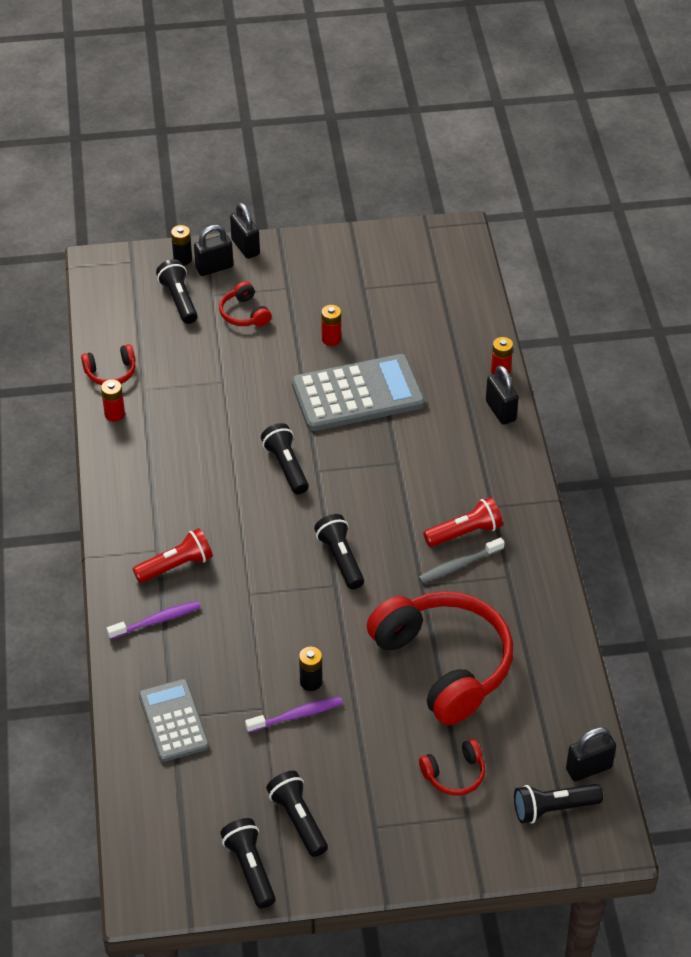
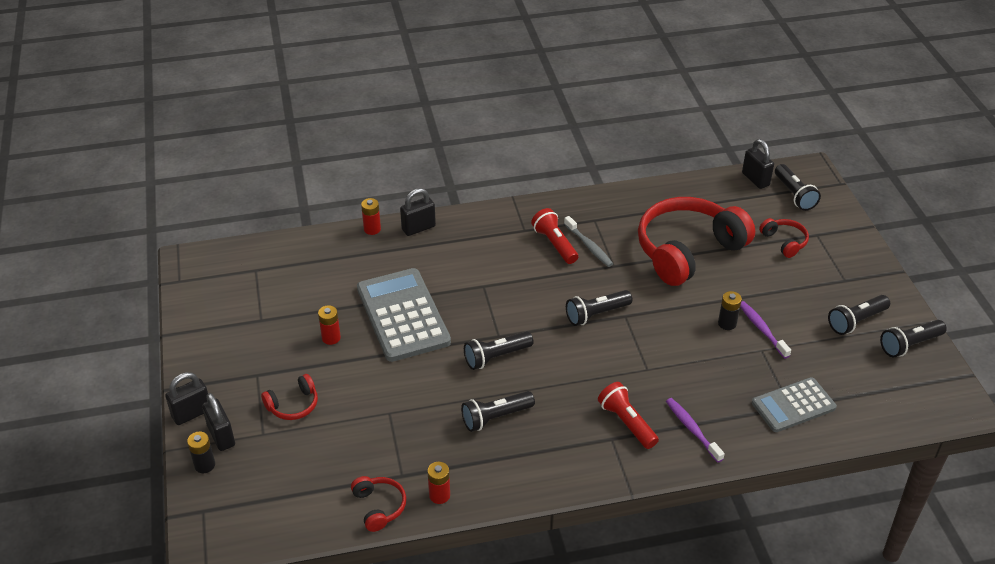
camera: 95 degrees left, 5 degrees down
(179, 300) = (269, 461): black flashlight -> black flashlight (495, 417)

